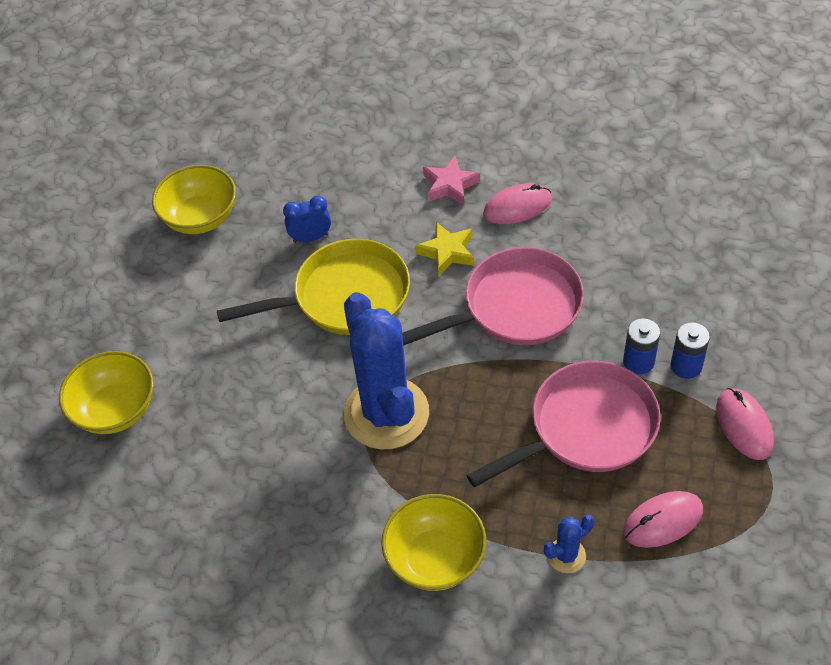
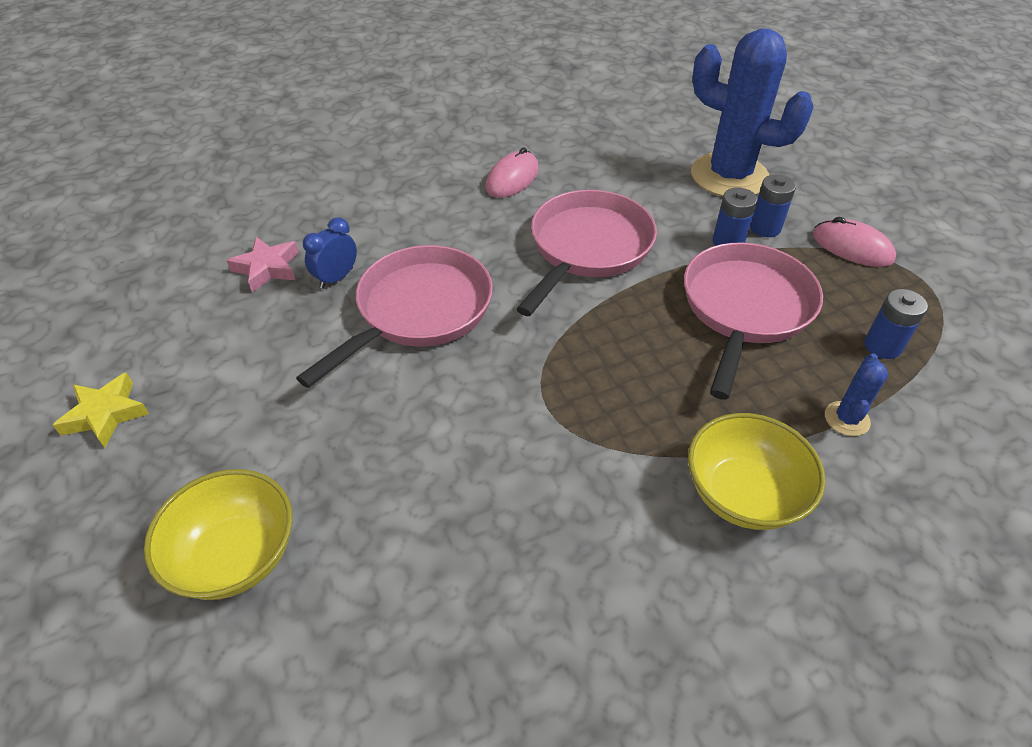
camera: 40 degrees left, 5 degrees down
(200, 218) = (192, 312): yellow bowl -> none
(344, 297) = (419, 311): yellow pan -> pink pan
(386, 413) = (560, 389): blue cactus -> blue cactus (729, 176)
(447, 252) = (484, 234): yellow star -> yellow star (106, 414)
(450, 185) = (436, 186): pink star -> pink star (267, 268)
(663, 521) = (882, 346): pink mouse -> blue battery

